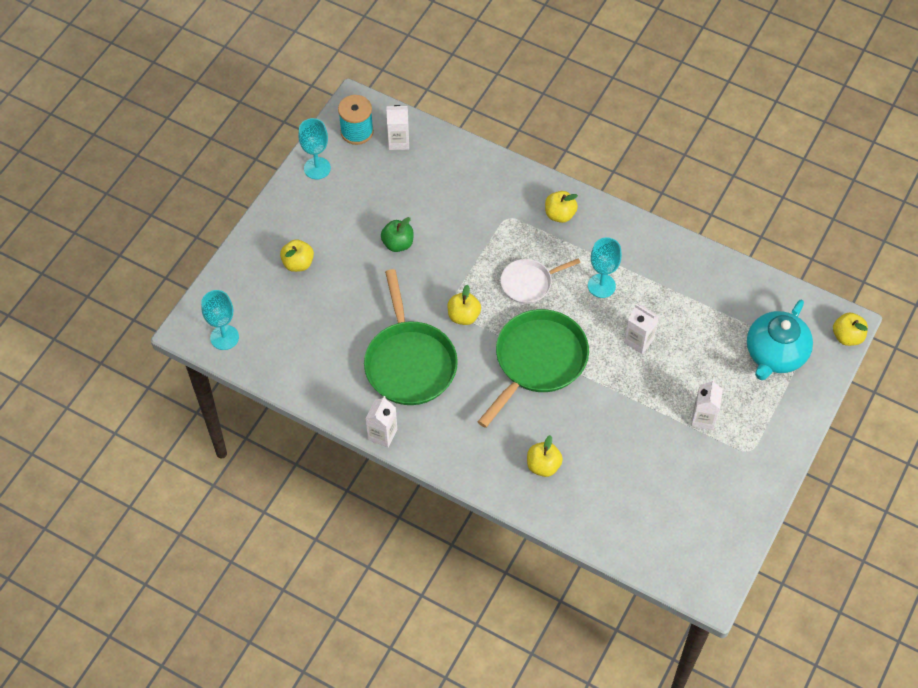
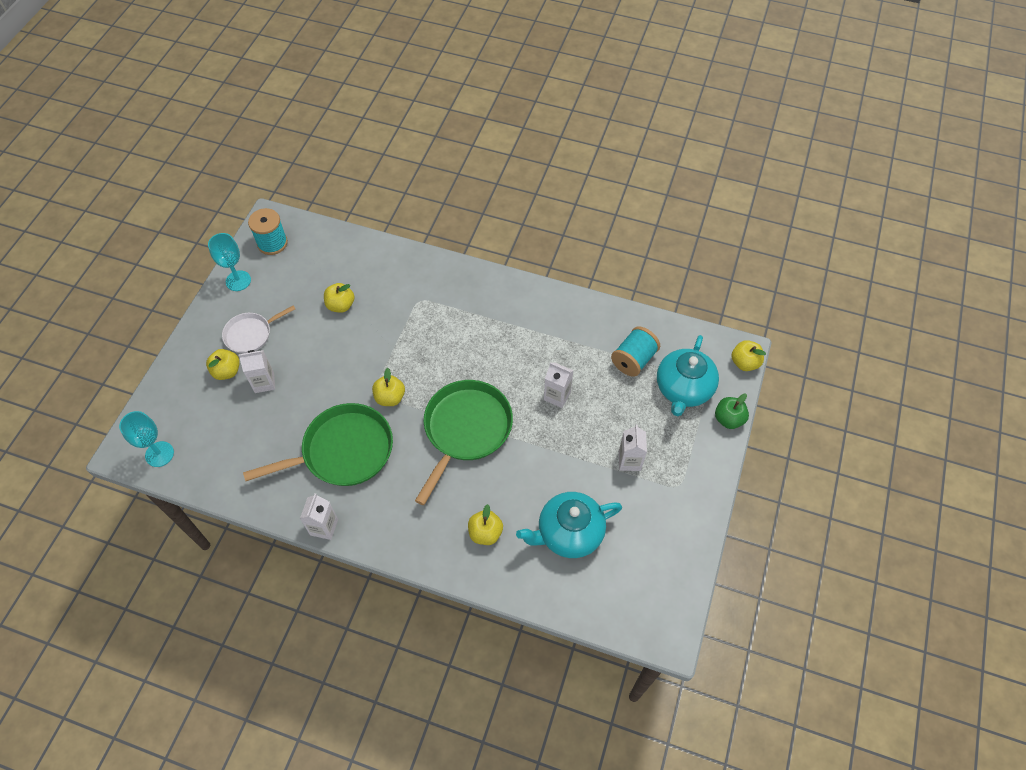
camera: 10 degrees left, 0 degrees up
(398, 141) = (311, 246): white carton -> white carton (264, 382)
(398, 243) = (320, 339): green apple -> green apple (728, 419)
(409, 363) = (343, 451): green pan -> green pan turned 90 degrees counterclockwise
(529, 283) = (447, 357): white pan -> white pan (250, 334)
(560, 214) = (467, 291): yellow apple -> yellow apple (341, 305)
(601, 286) = (514, 350): turquoise goblet -> none
(627, 479) = (568, 533): none -> turquoise teapot
(727, 315) = (633, 360): none -> turquoise spool

